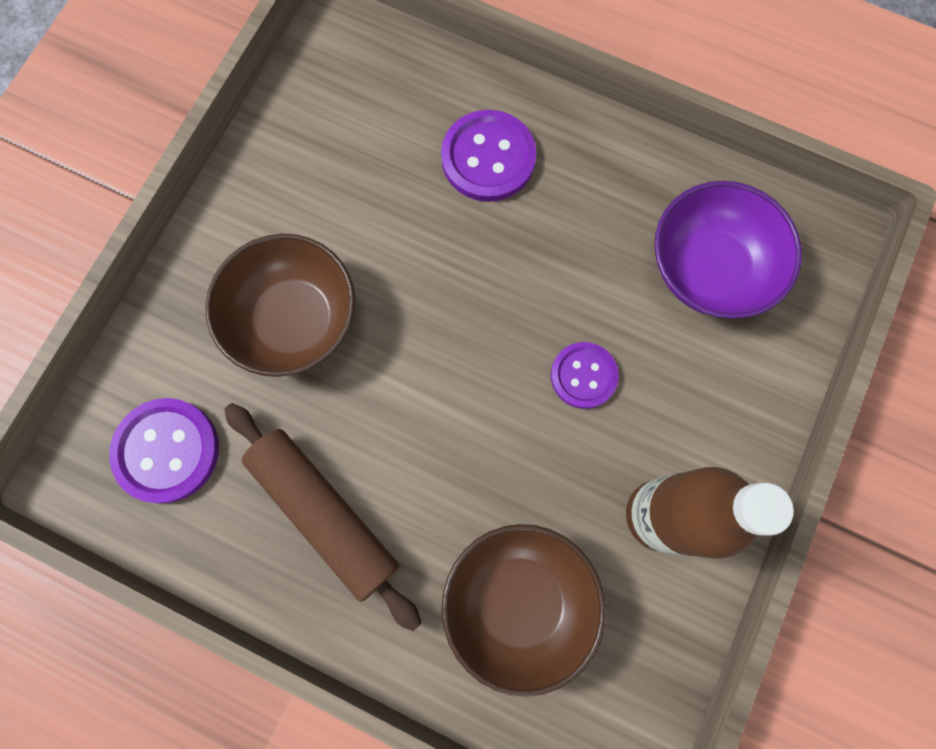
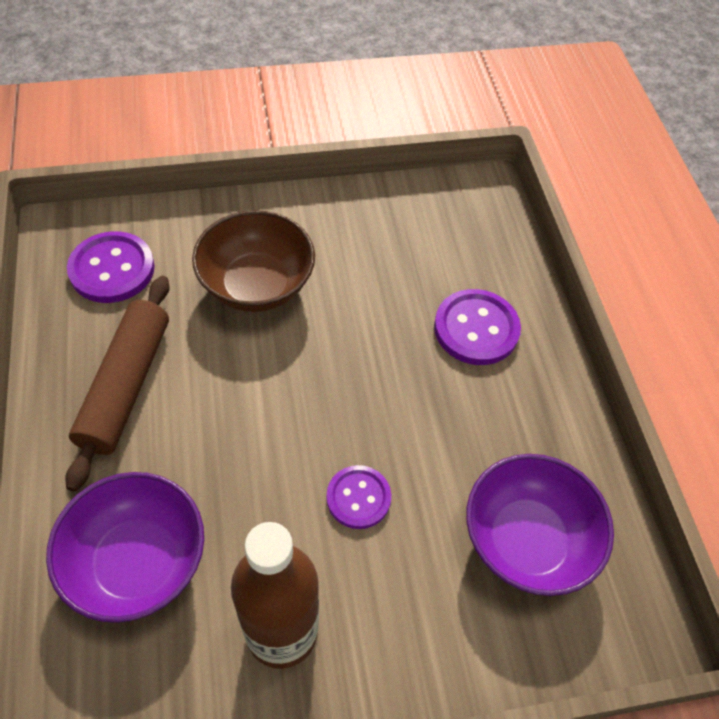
camera: 50 degrees right, 20 degrees down
(519, 601) = (137, 562): brown bowl -> purple bowl

